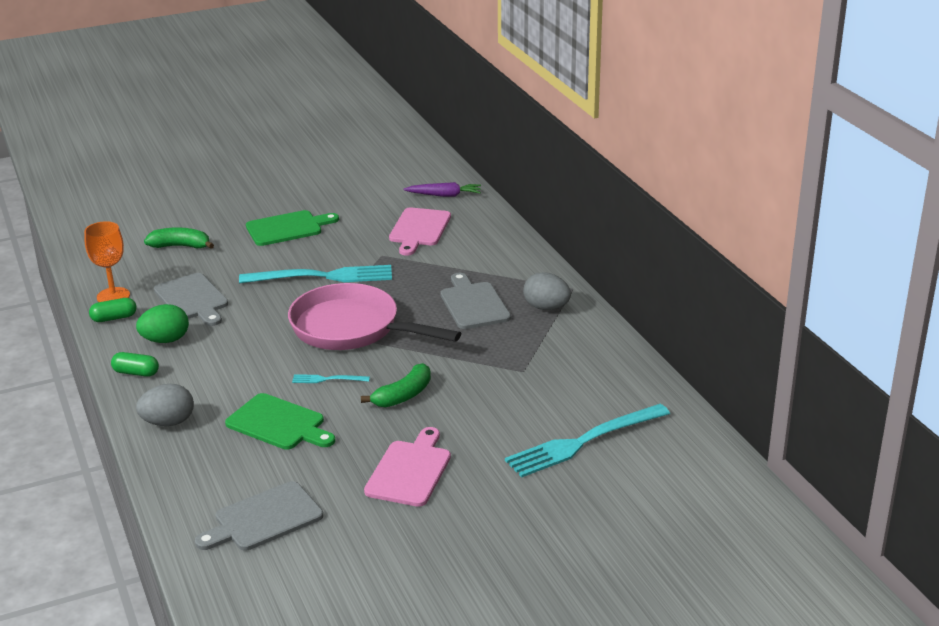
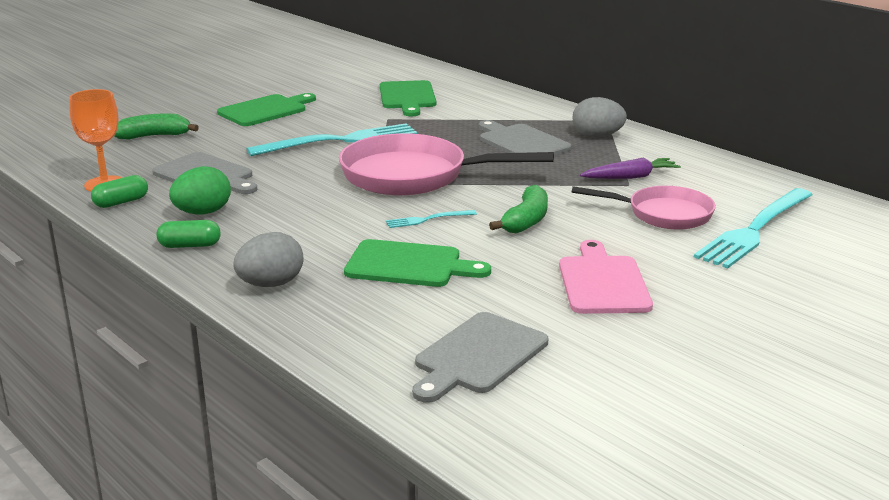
camera: 20 degrees left, 5 degrees down
(419, 229) = (407, 97): pink cutting board -> green cutting board
(444, 195) = (407, 72): purple carrot -> purple carrot (630, 177)
(522, 410) = (663, 214): none -> pink pan

